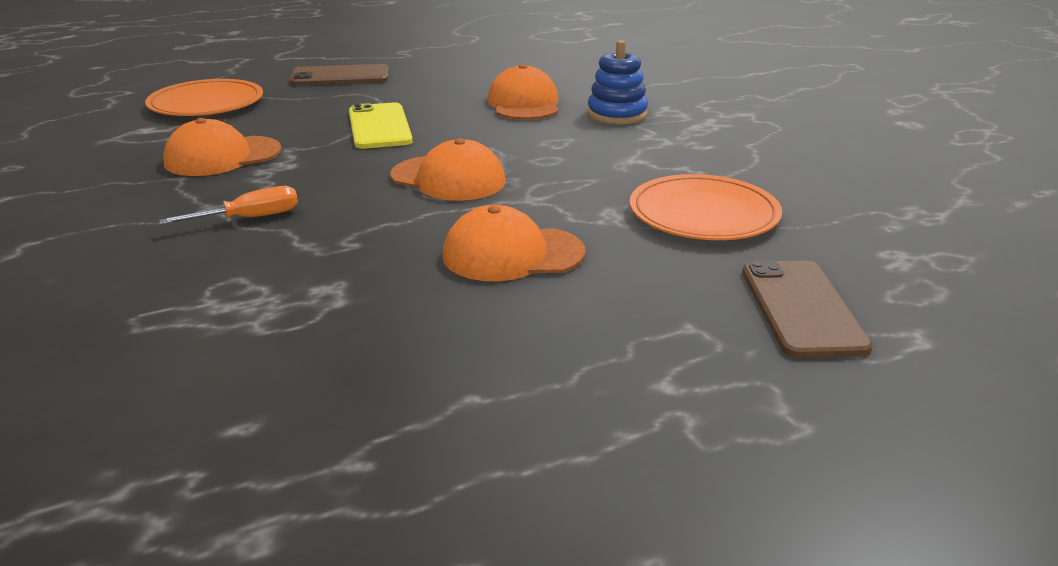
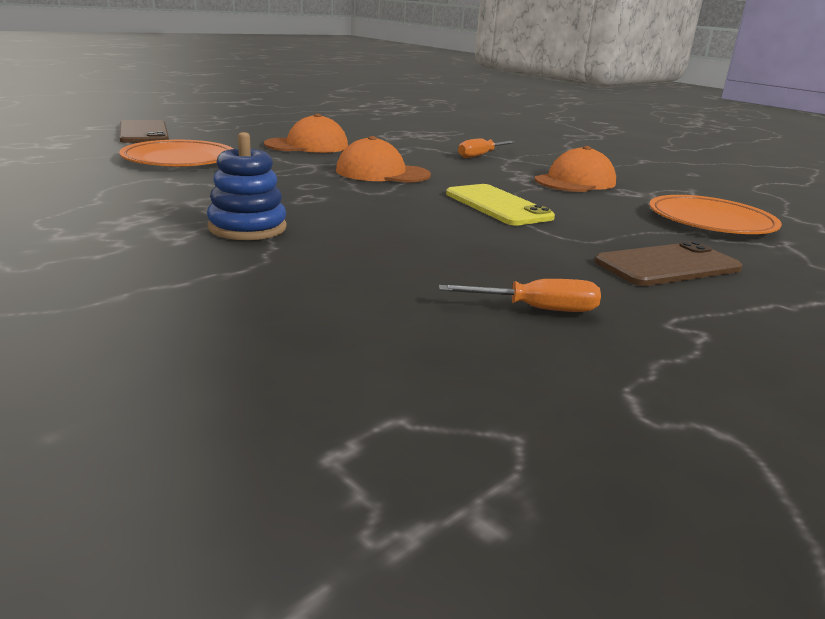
camera: 160 degrees right, 5 degrees down
(467, 63) = (536, 309): none -> orange screwdriver
(524, 103) = (373, 236): orange cap -> none

